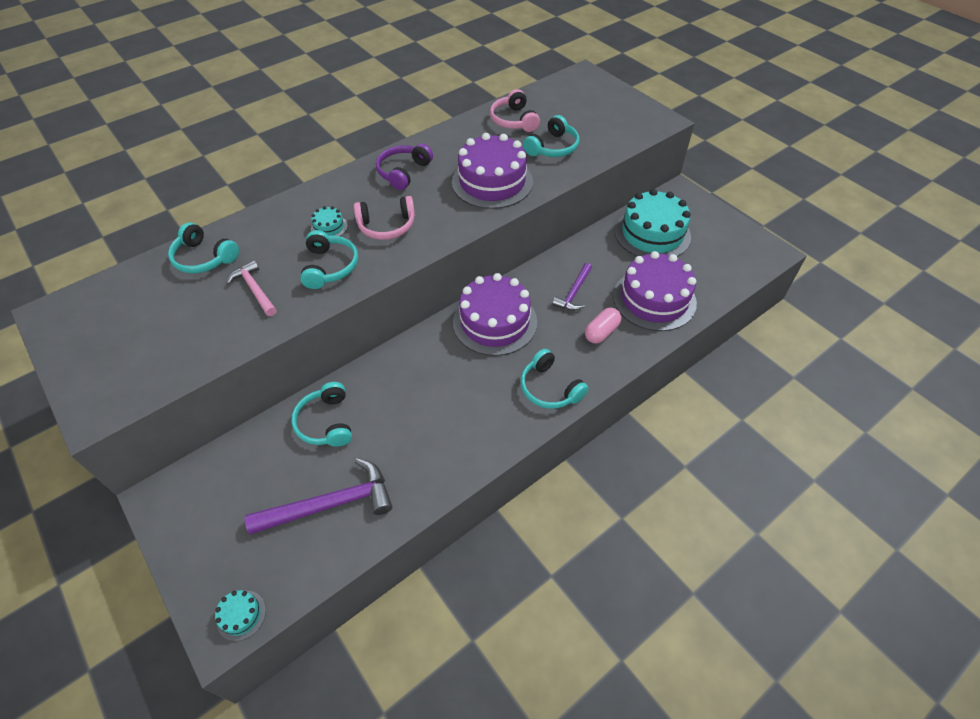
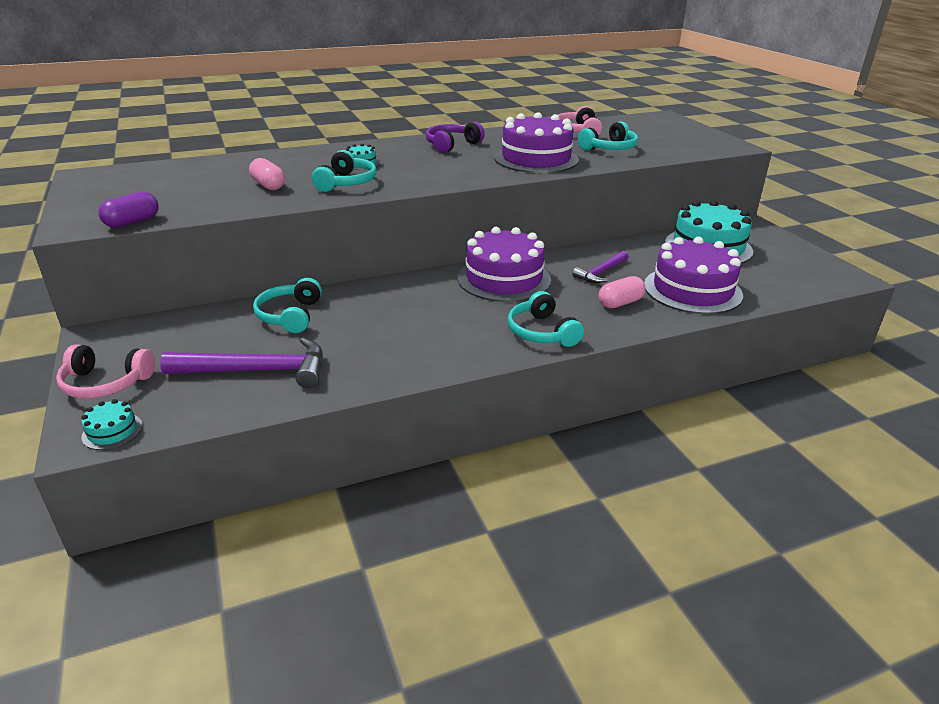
camera: 15 degrees right, 20 degrees down
(151, 389) = (132, 222): none -> purple capsule
(204, 258) = (237, 165): turquoise headphones -> none
(255, 289) = (268, 185): pink hammer -> pink capsule
(387, 226) = (416, 169): pink headphones -> pink headphones (106, 383)

